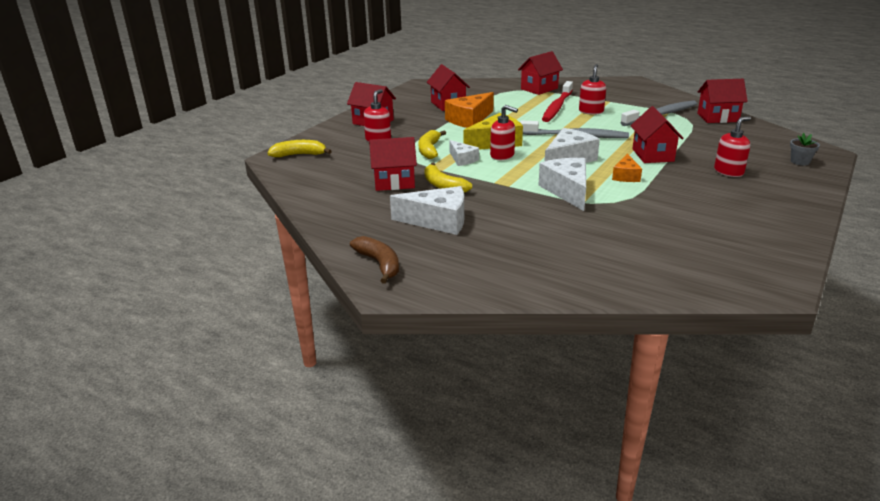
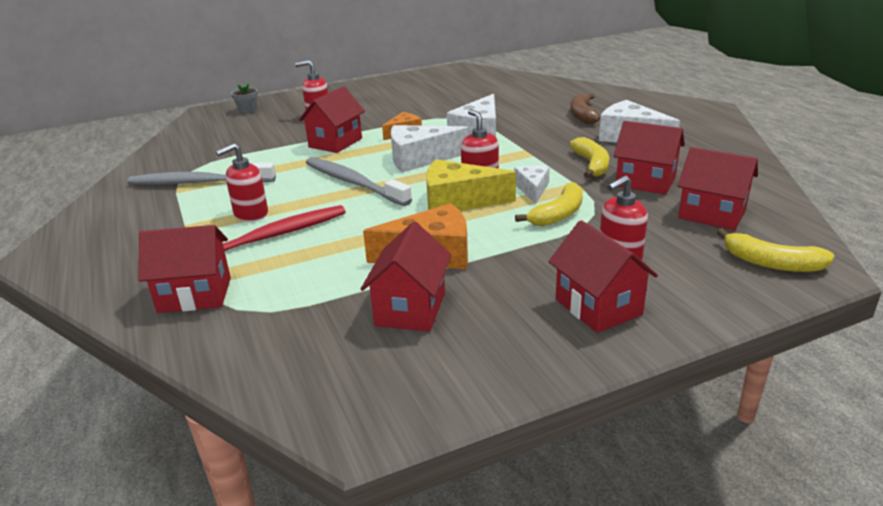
camera: 145 degrees left, 0 degrees up
(379, 264) = (708, 121): brown banana -> brown banana (582, 115)
(717, 117) = (164, 162): red house -> red house (712, 214)

